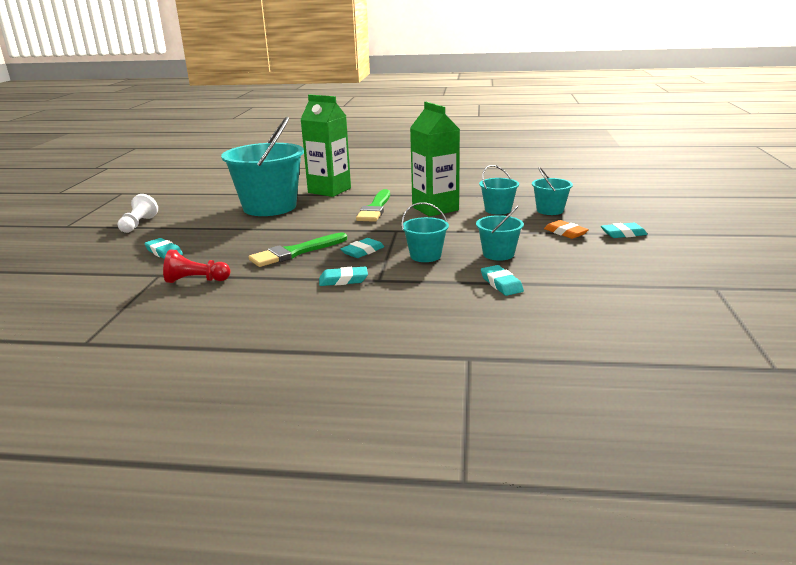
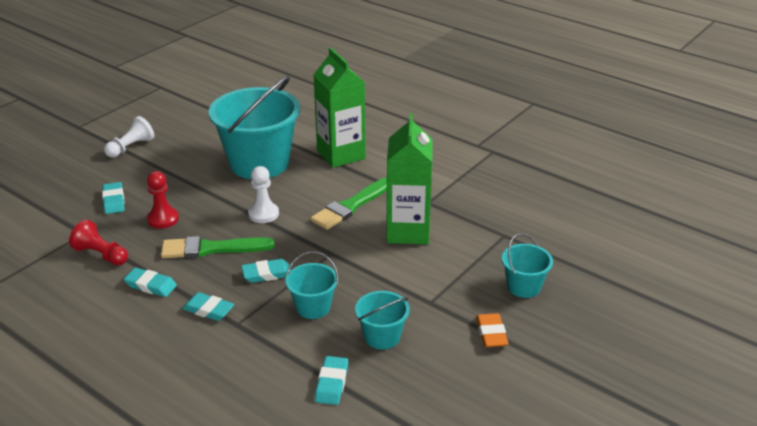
camera: 30 degrees right, 10 degrees up
(227, 249) = (163, 219): none -> red pawn
(312, 227) = (263, 214): none -> white pawn
(498, 210) = (469, 261): turquoise bucket -> none
(623, 234) = (551, 364): turquoise eraser -> turquoise eraser (151, 285)

